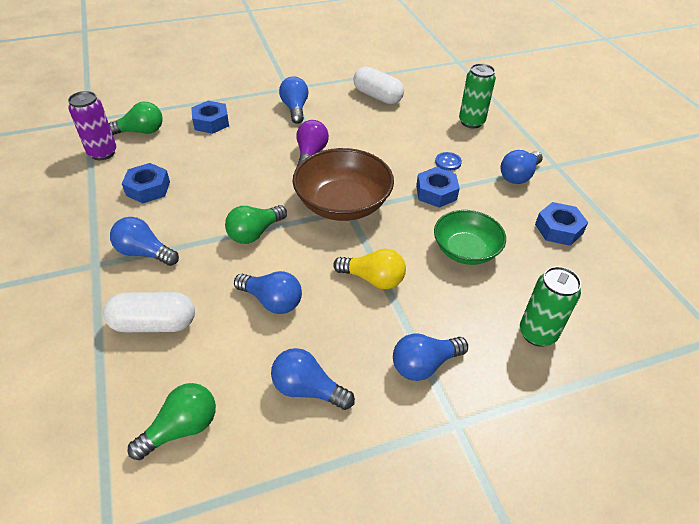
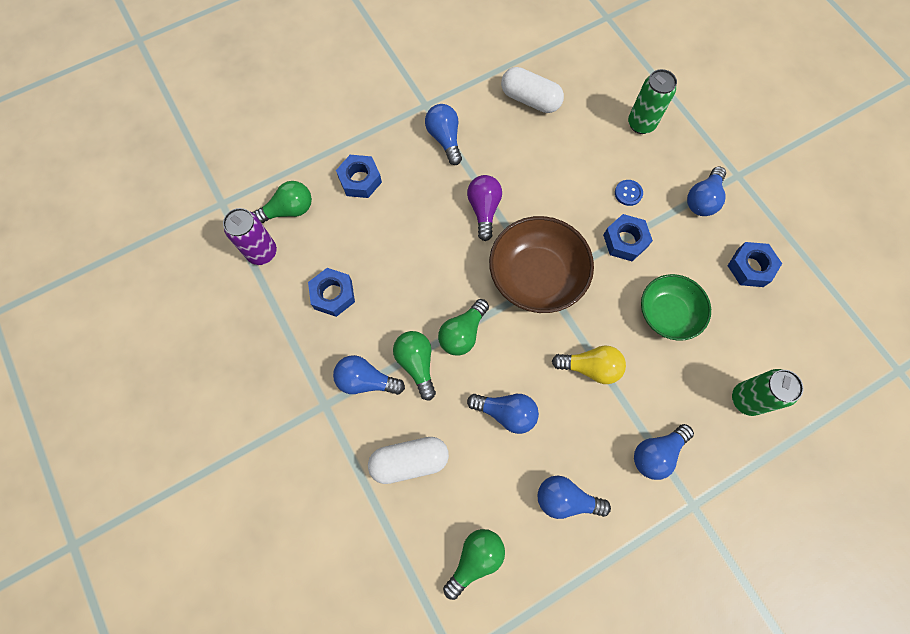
camera: 10 degrees left, 25 degrees up
(200, 248) = (417, 364): none -> green light bulb

